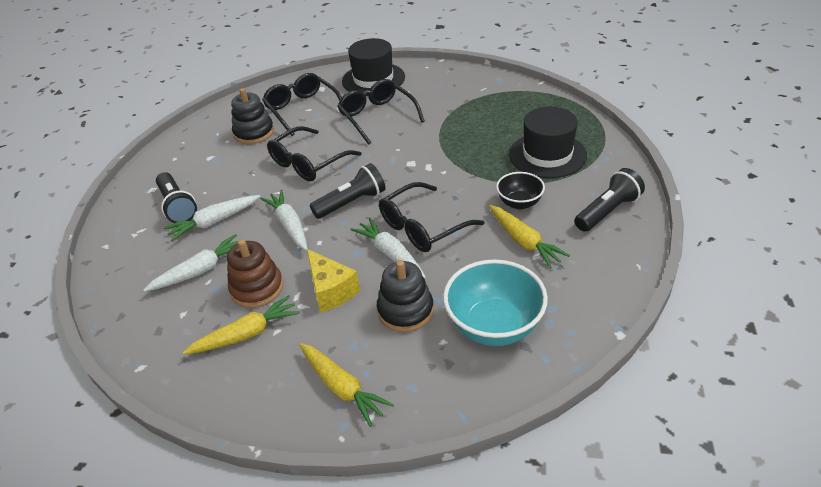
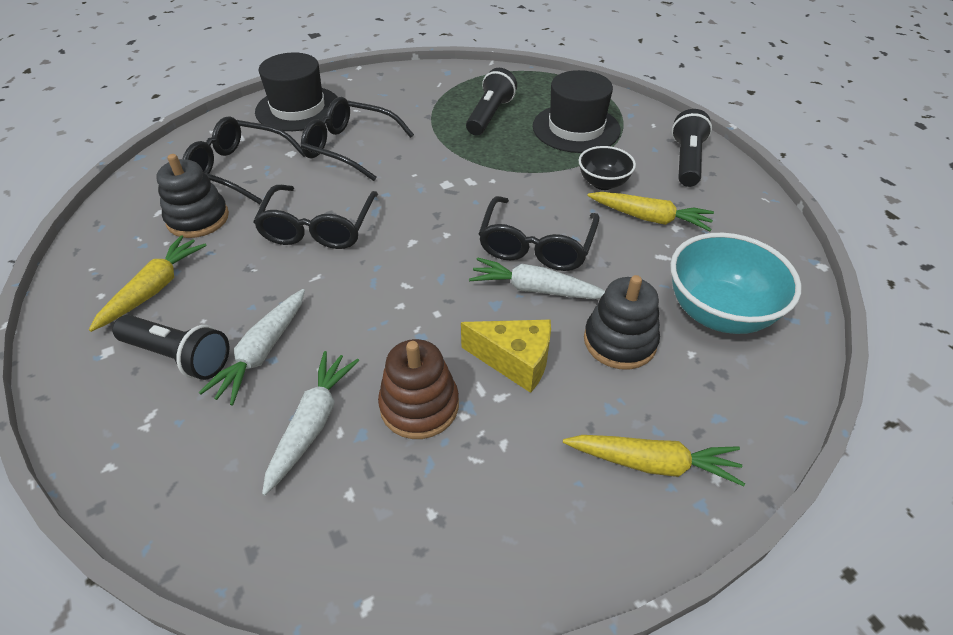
camera: 40 degrees left, 5 degrees up
(246, 334) = (470, 469): yellow carrot -> yellow carrot (154, 289)
(289, 225) = (376, 310): white carrot -> none
(352, 202) = (426, 252): black flashlight -> black flashlight (490, 115)

